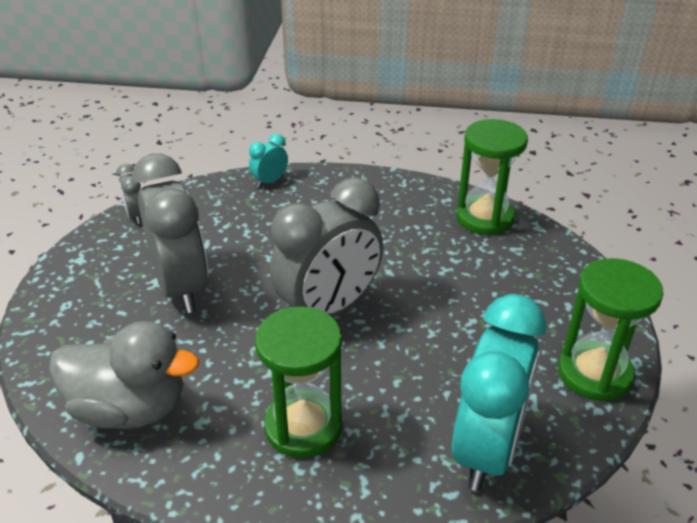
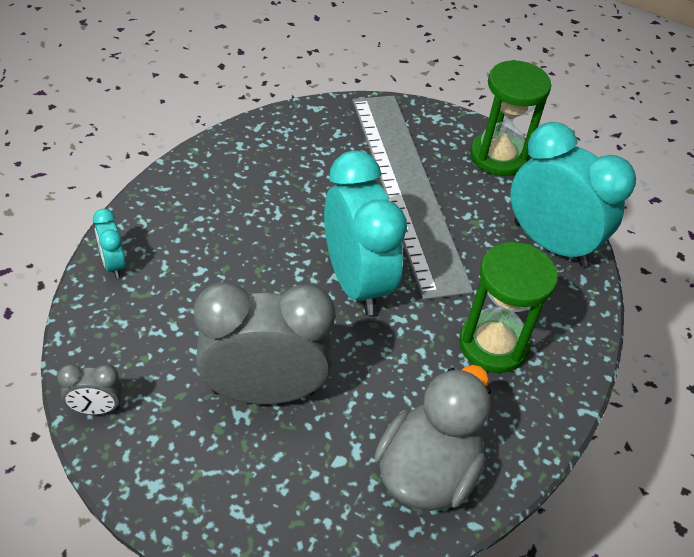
camera: 75 degrees left, 10 degrees up
(328, 309) = (356, 282): grey clock -> turquoise clock
(479, 312) = (407, 188): none -> grey ruler
(484, 217) = (284, 132): green hourglass -> none

